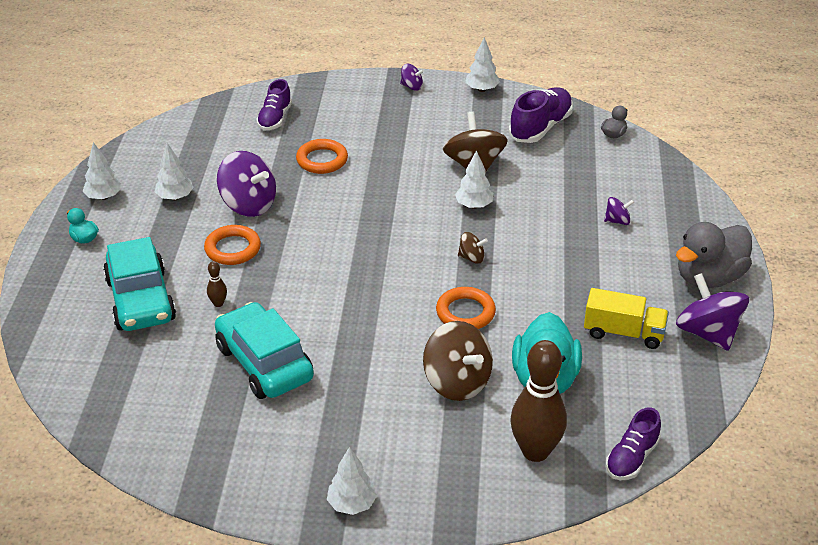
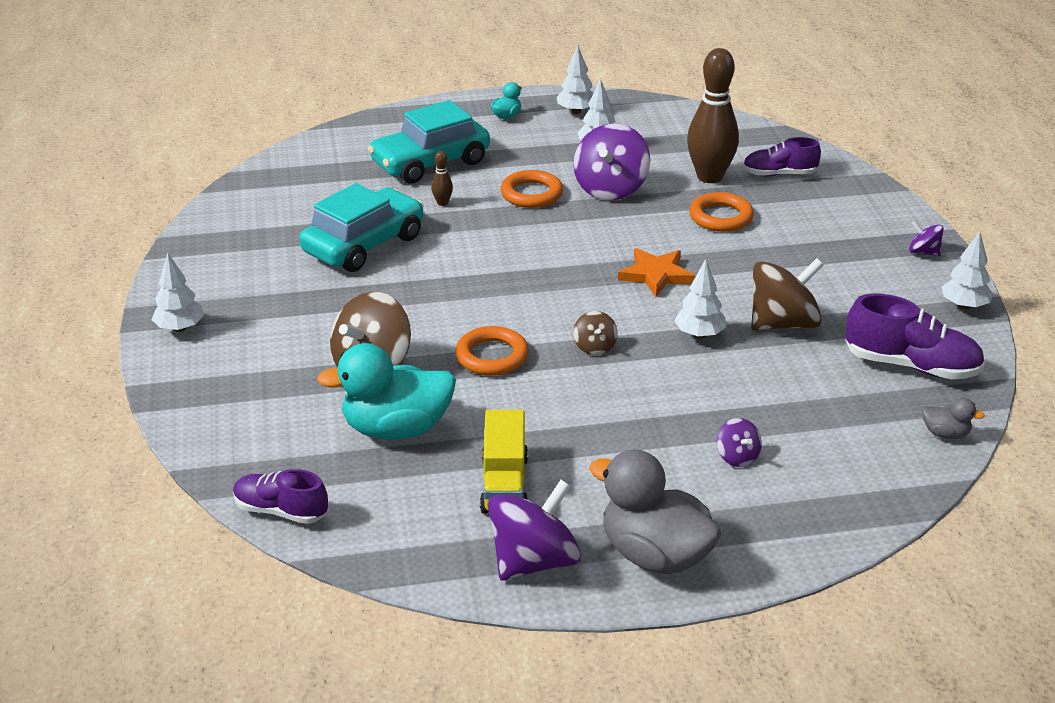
camera: 75 degrees right, 5 degrees down
(388, 208) = (656, 275): none -> orange star
(412, 86) = (923, 252): purple spinning top -> purple spinning top turned 120 degrees clockwise
(535, 451) = (277, 436): brown bowling pin -> brown bowling pin (709, 177)

